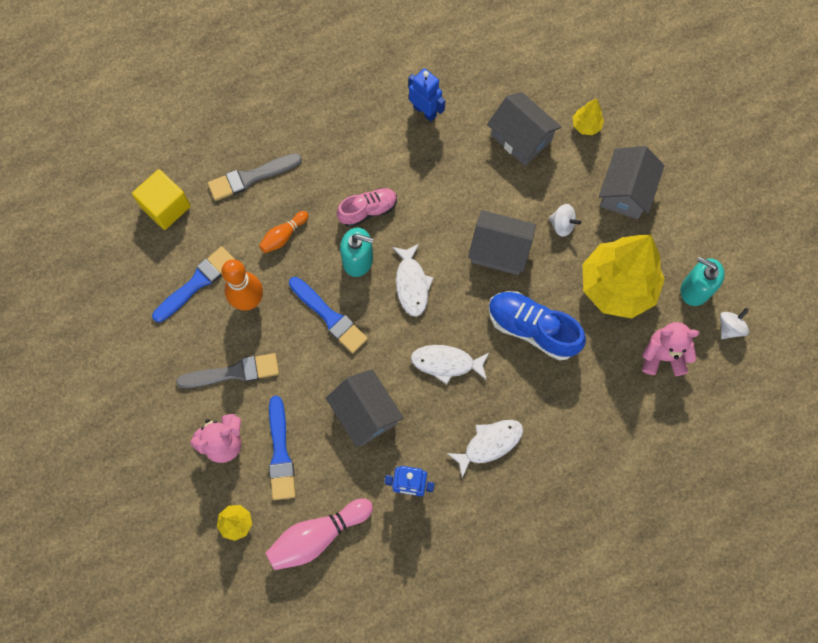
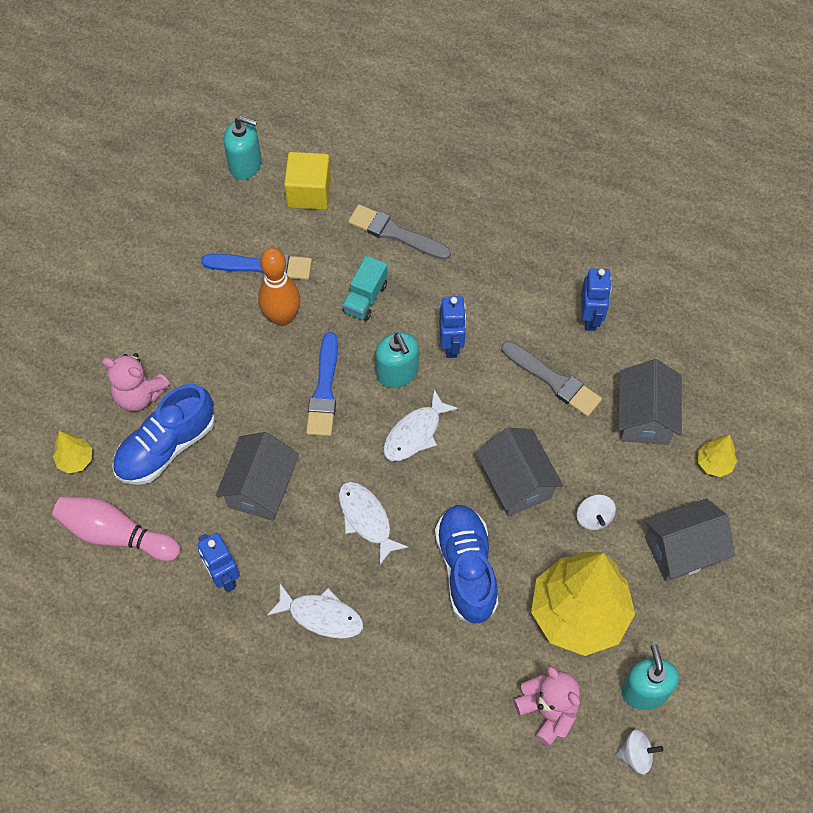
camera: 50 degrees right, 10 degrees down
(102, 231) = (245, 164): none -> turquoise soap dispenser
(233, 372) = (207, 355): grey brush -> grey brush (553, 380)
(280, 453) = (166, 447): blue brush -> blue shoe
(283, 236) = (365, 298): orange bowling pin -> turquoise truck
(368, 210) = (451, 345): pink shoe -> blue robot

